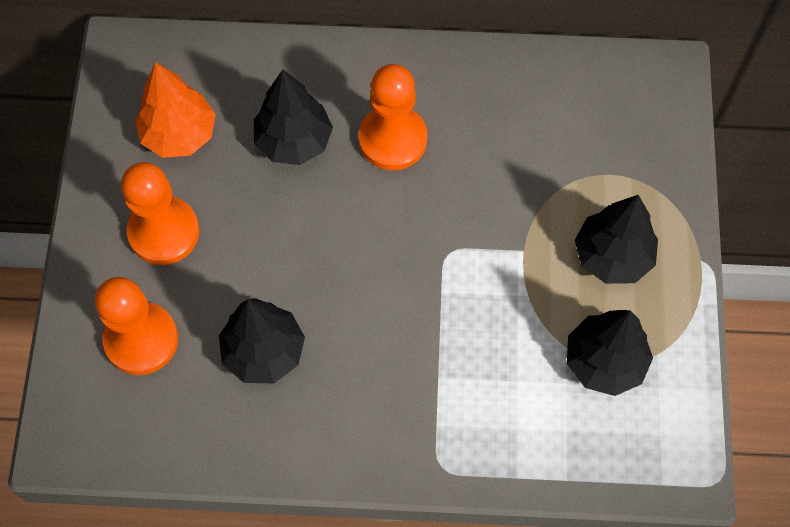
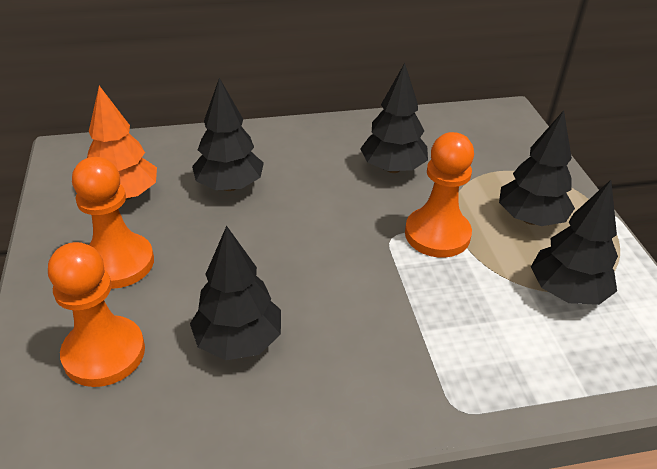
camera: 15 degrees left, 25 degrees down
(392, 139) = (314, 174): orange pawn -> orange pawn (437, 234)
(485, 147) = (393, 168): none -> black tree

